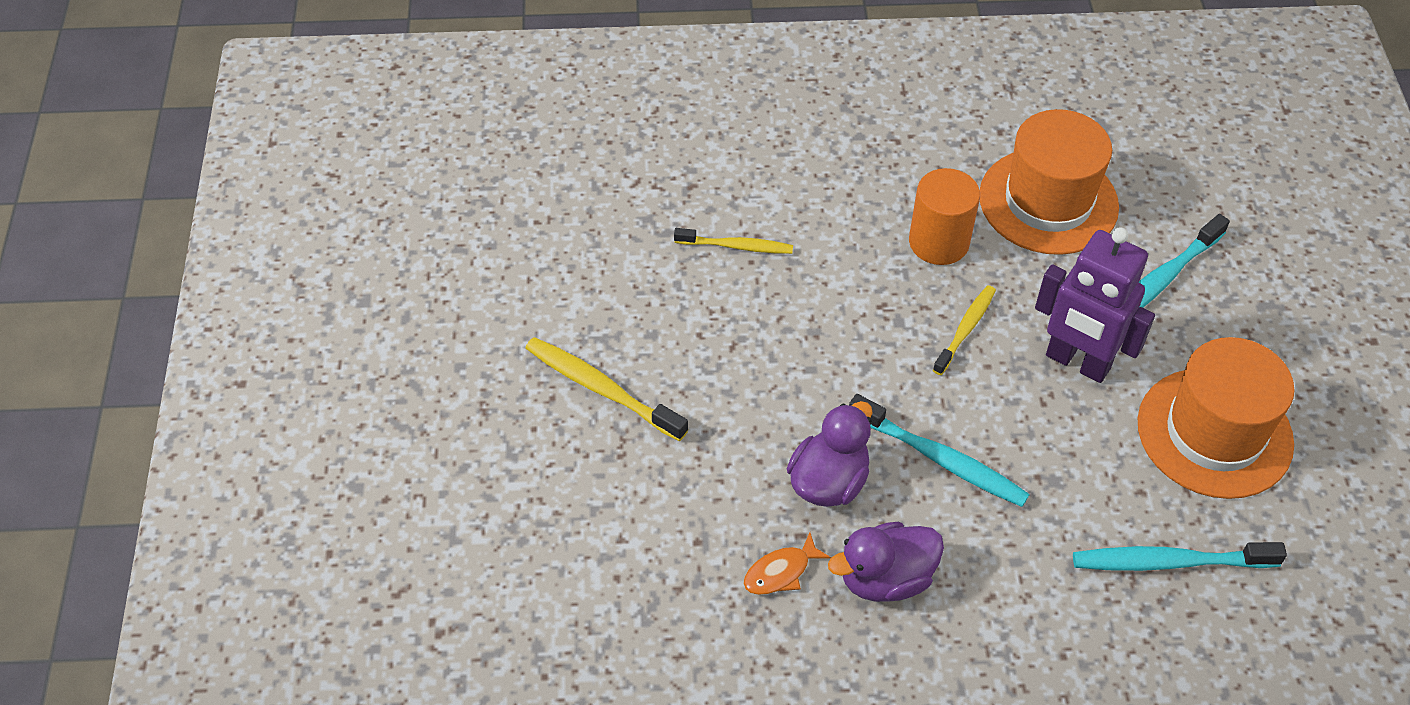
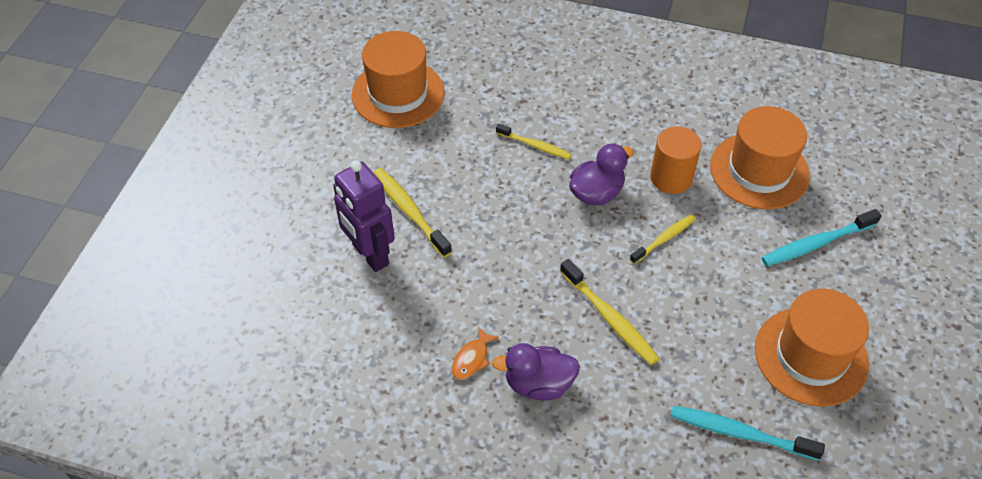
camera: 20 degrees right, 0 degrees up
(508, 221) = (398, 94): none -> orange hat
(781, 572) = (472, 359): orange fish -> orange fish turned 45 degrees counterclockwise
(829, 482) = (529, 311): purple duck -> purple duck (596, 193)
(941, 459) = (610, 318): turquoise toothbrush -> yellow toothbrush
(1077, 362) = (732, 282): purple robot -> purple robot (370, 255)

